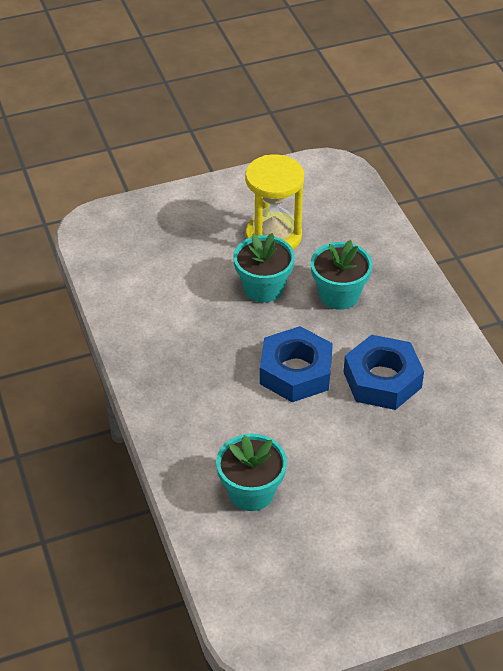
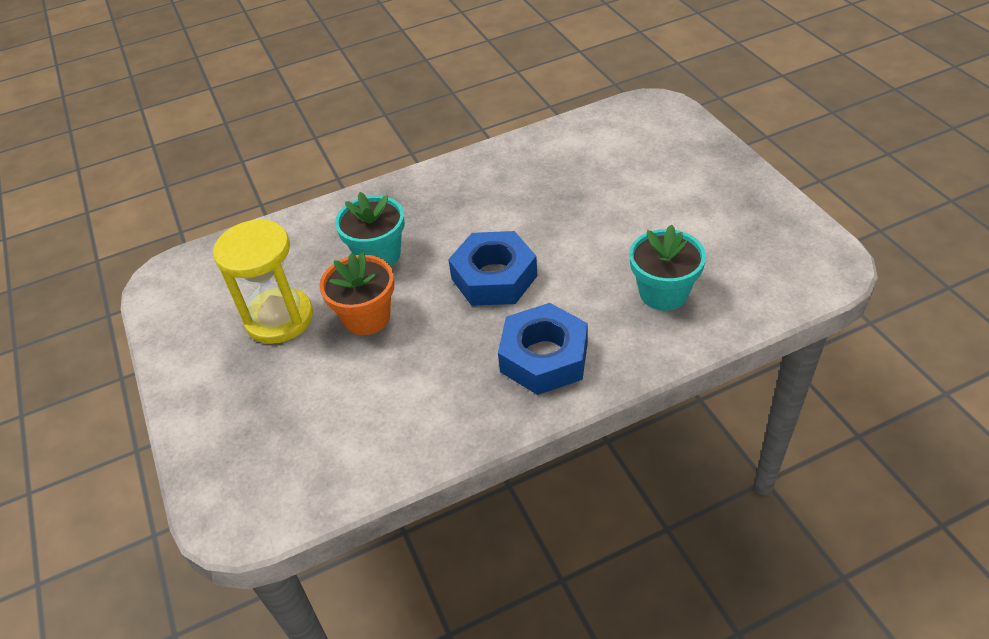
camera: 90 degrees left, 0 degrees up
(263, 288) = (366, 317): turquoise flower pot -> orange flower pot
(382, 380) = (497, 215): blue nut -> blue nut (544, 357)

